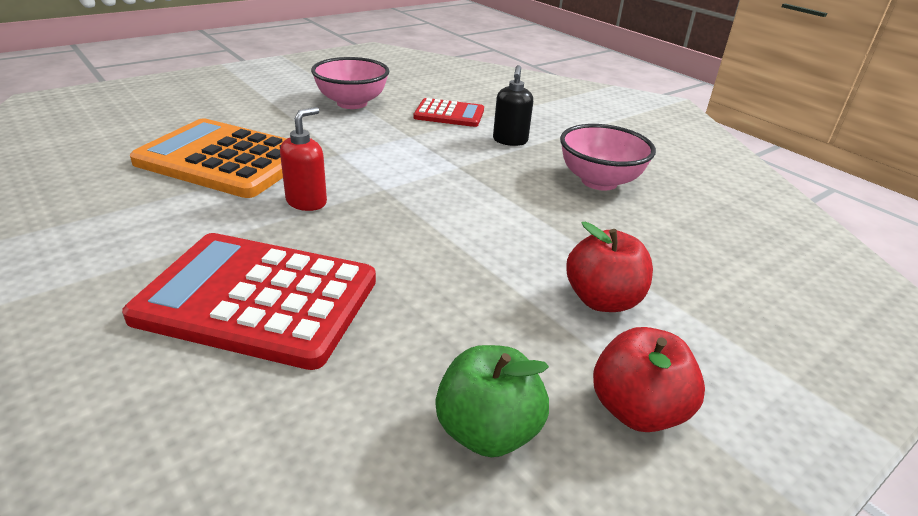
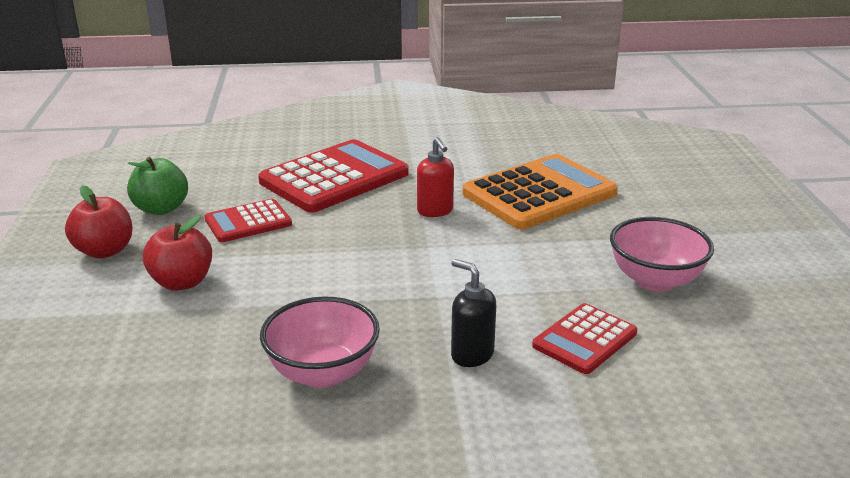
camera: 125 degrees right, 5 degrees down
(442, 317) = (248, 222): none -> red calculator

